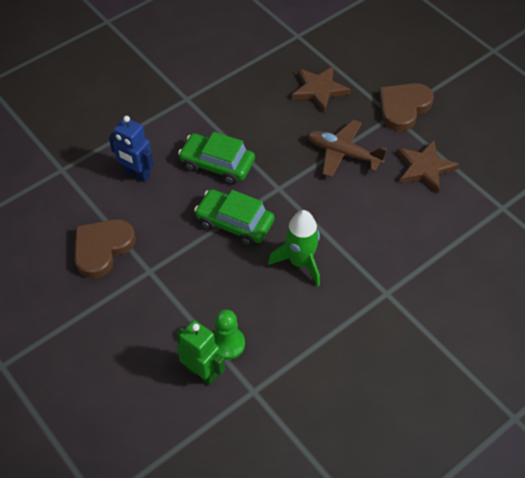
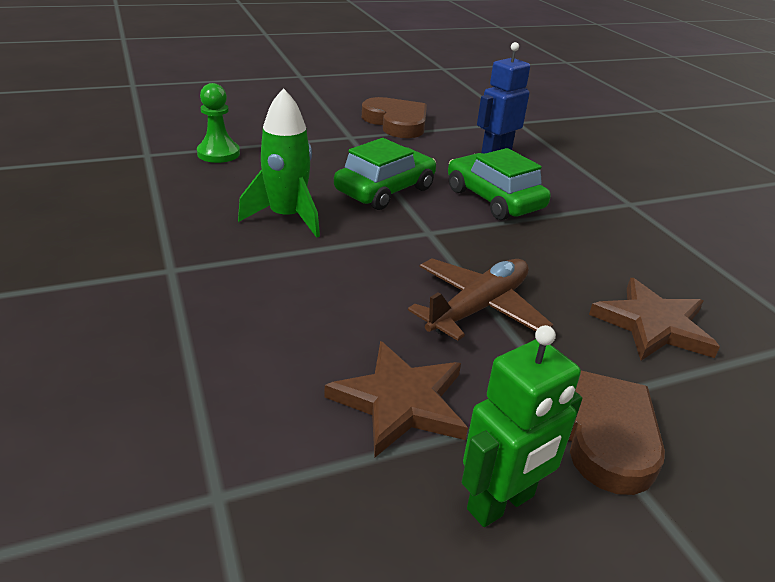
camera: 105 degrees right, 20 degrees down
(202, 372) = (200, 137): green robot -> green robot (501, 503)
(217, 164) = (494, 199): green car -> green car turned 75 degrees counterclockwise

